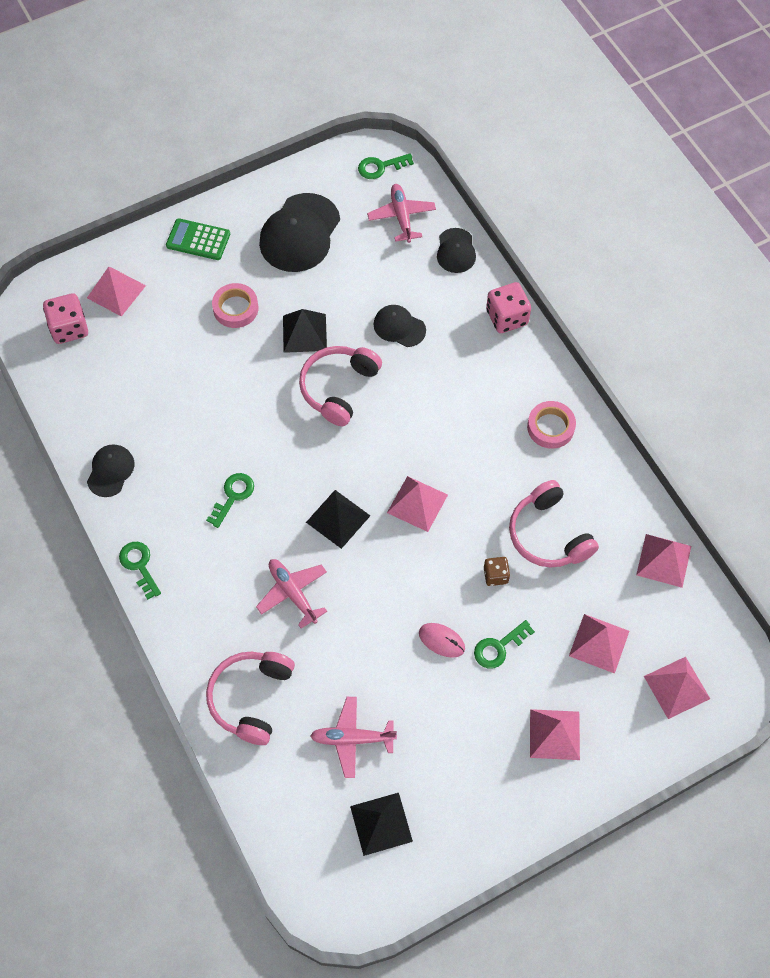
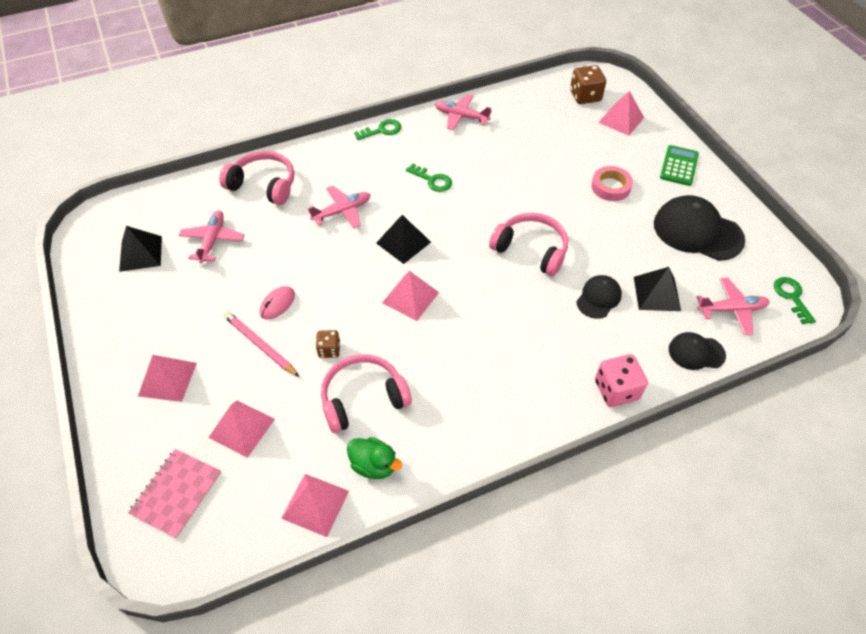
camera: 95 degrees right, 10 degrees down
(69, 328) = (585, 96): pink dice -> brown dice
(110, 471) = (461, 116): black cap -> pink plane
(304, 333) = (588, 230): black pyramid -> black pyramid (656, 293)
(498, 647) = (260, 345): green key -> pink pencil
(550, 427) = (483, 415): pink tape -> none
(617, 515) = (374, 465): none -> green duck
(676, 687) = (176, 493): pink pyramid -> pink notebook

